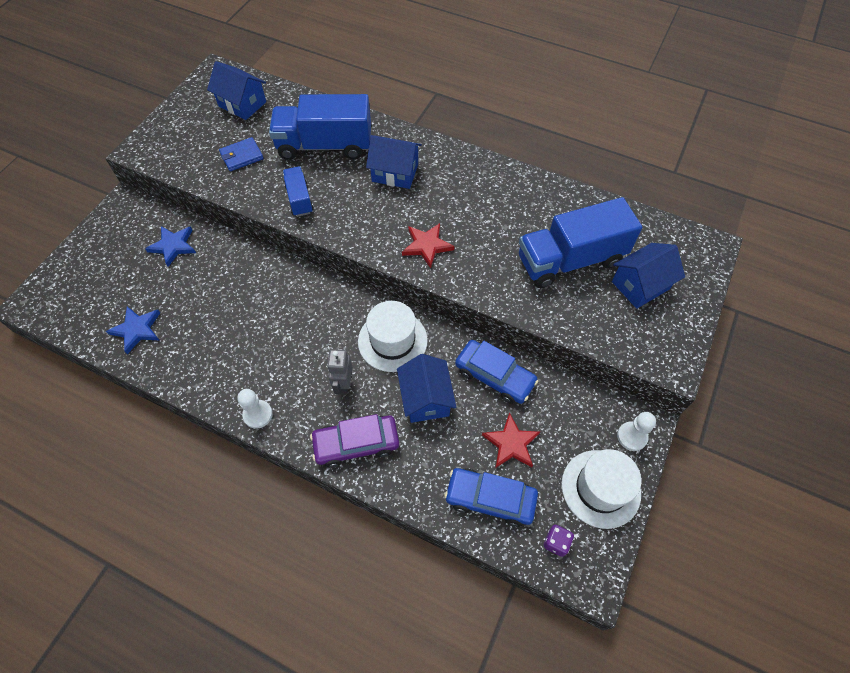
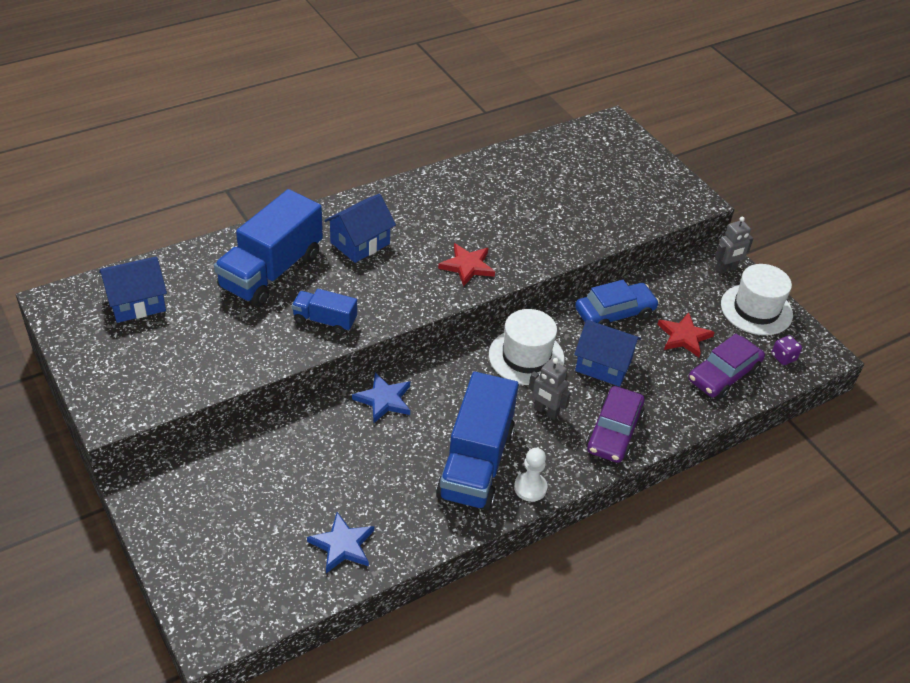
camera: 60 degrees left, 15 degrees down
(173, 246) = (252, 468): blue star -> blue star (384, 400)
(242, 156) = (217, 336): blue wallet -> none
(490, 499) = (723, 374): blue car -> purple car
(570, 260) = (560, 196): blue truck -> blue truck (476, 463)
(632, 436) = (726, 269): white pawn -> grey robot
(640, 285) = (616, 175): blue house -> none

